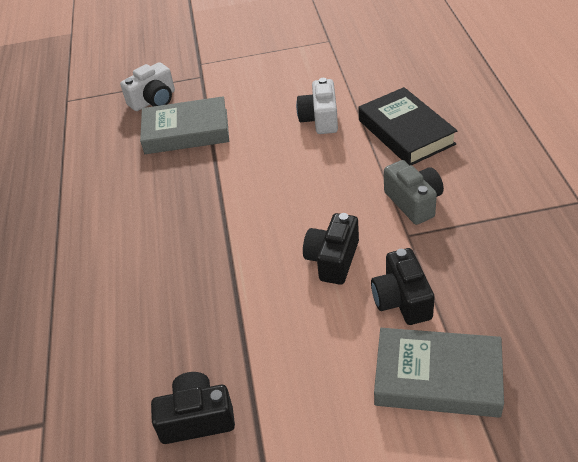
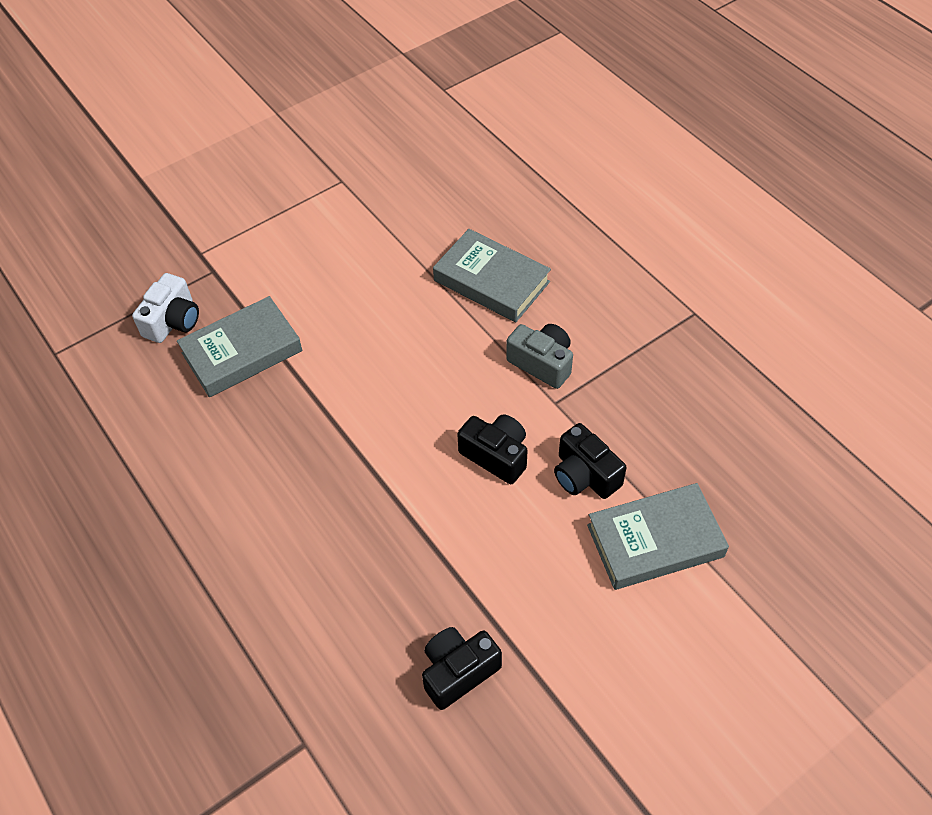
camera: 30 degrees left, 10 degrees up
(320, 119) = (390, 290): white camera -> none
(333, 259) = (496, 455): black camera -> black camera turned 135 degrees clockwise
(405, 132) = (491, 281): black book -> grey book

